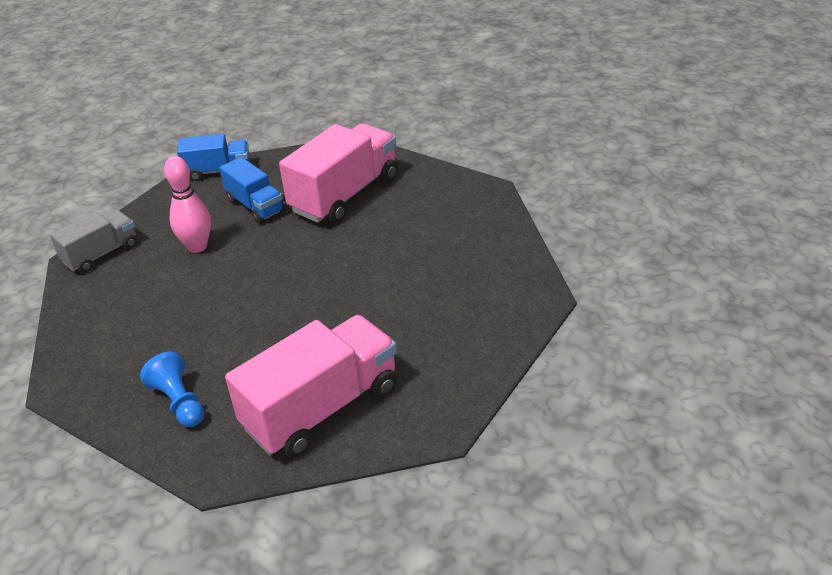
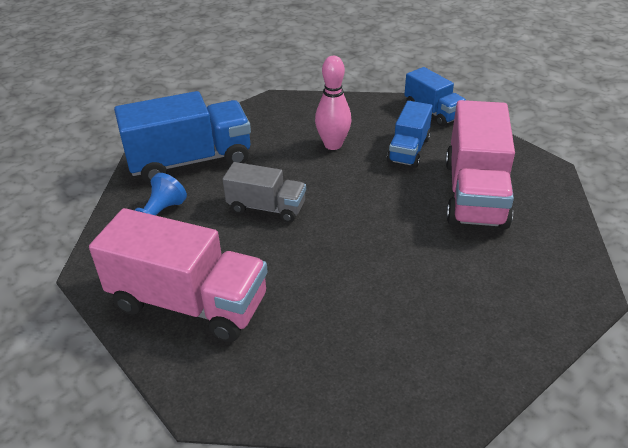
camera: 60 degrees right, 0 degrees up
(101, 253) = (289, 107): grey truck -> grey truck (266, 208)
(111, 353) = (190, 161): none -> blue truck
(345, 194) = (474, 193): pink truck -> pink truck turned 90 degrees clockwise

